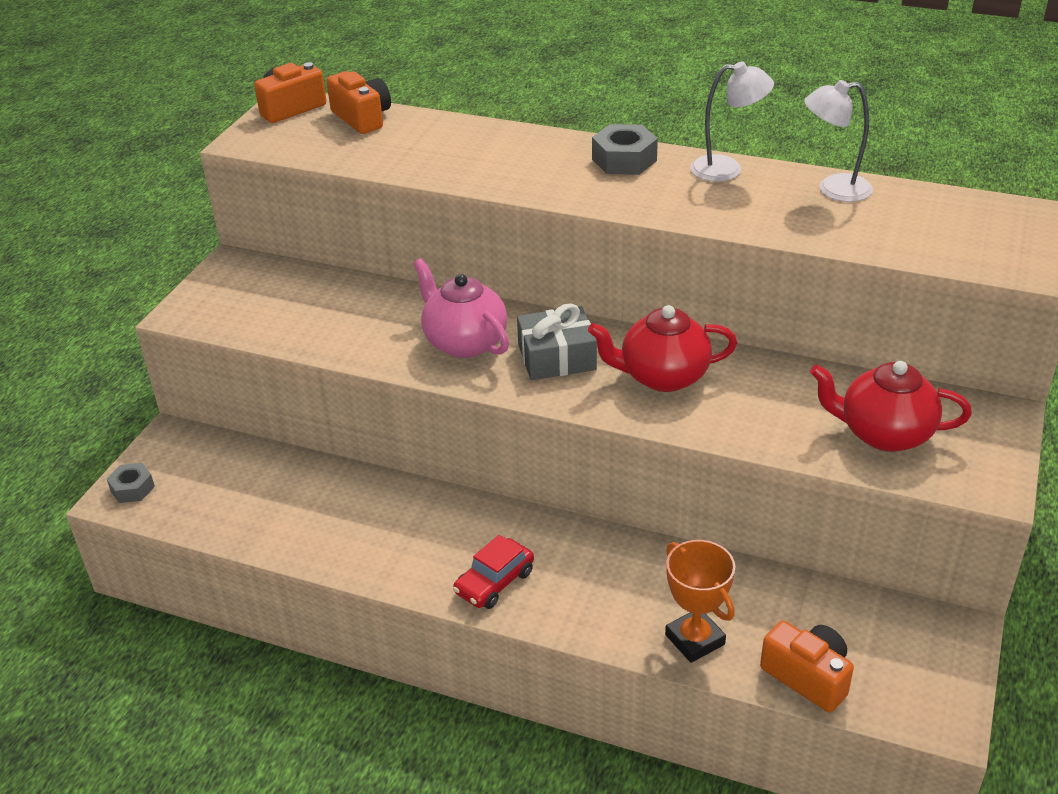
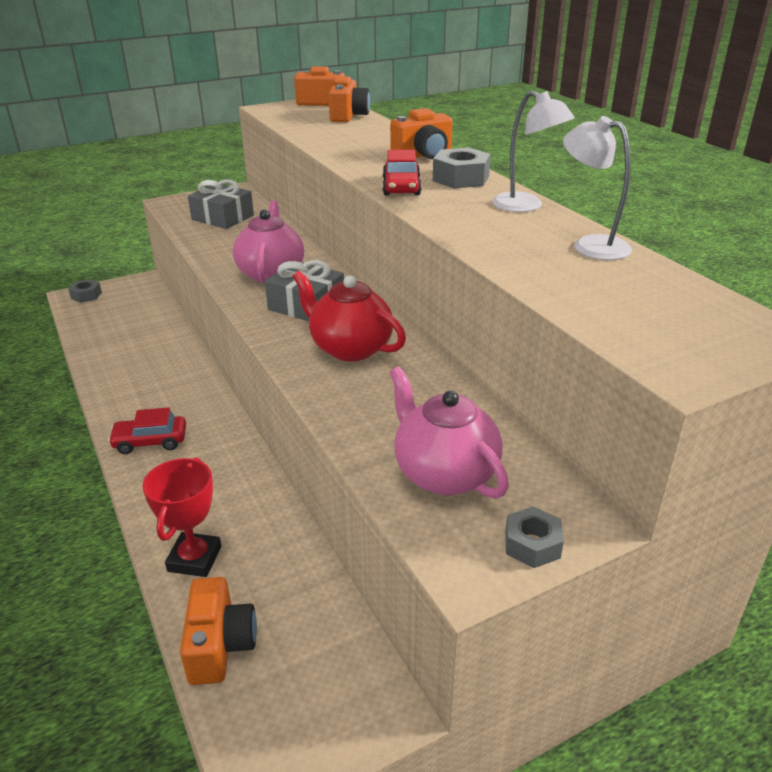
camera: 40 degrees right, 5 degrees down
(287, 304) = (222, 217): none -> grey gift
(540, 144) = (423, 155): none -> orange camera
(595, 193) = (401, 187): none -> red car
(695, 639) = (194, 559): orange trophy -> red trophy
(883, 434) = (444, 473): red teapot -> pink teapot
(996, 445) = (532, 544): none -> grey nut

